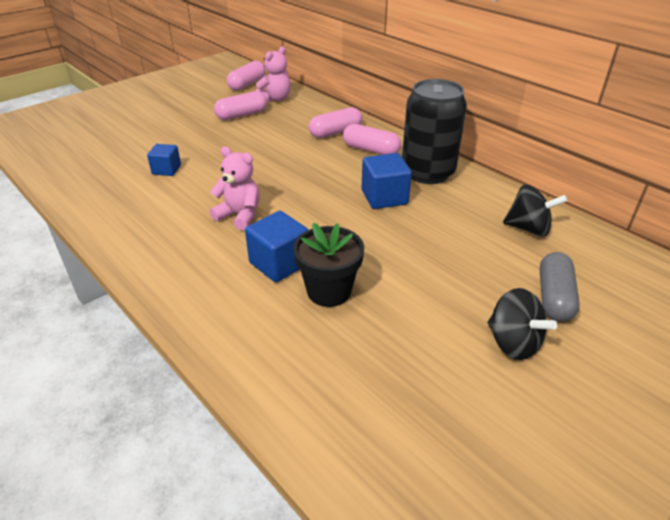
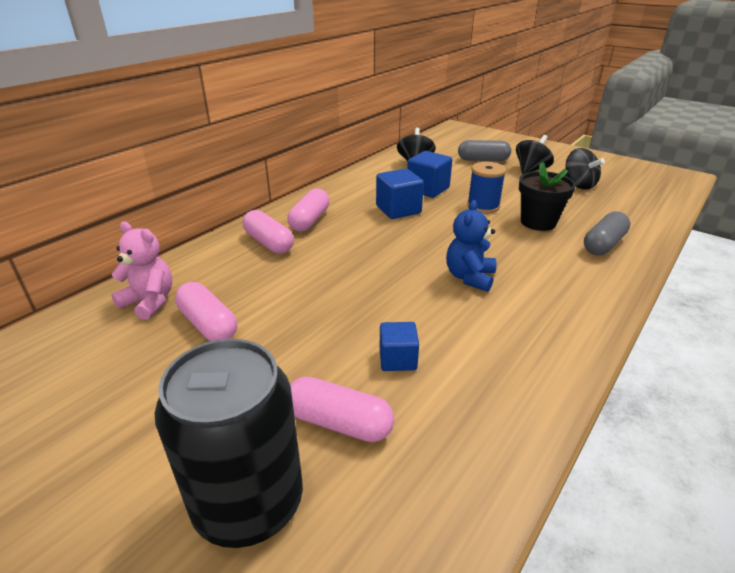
camera: 100 degrees left, 5 degrees down
(239, 215) = (469, 277): pink teddy bear -> blue teddy bear
(247, 84) = (69, 344): pink capsule -> pink capsule (339, 422)
(256, 329) = (603, 244): none -> grey capsule
(279, 263) = (524, 246): blue cube -> blue cube (428, 189)
(382, 257) = (483, 206): none -> blue spool
(427, 172) = (348, 194): black can -> black can (248, 502)
(449, 383) = (578, 185): none -> black spinning top

